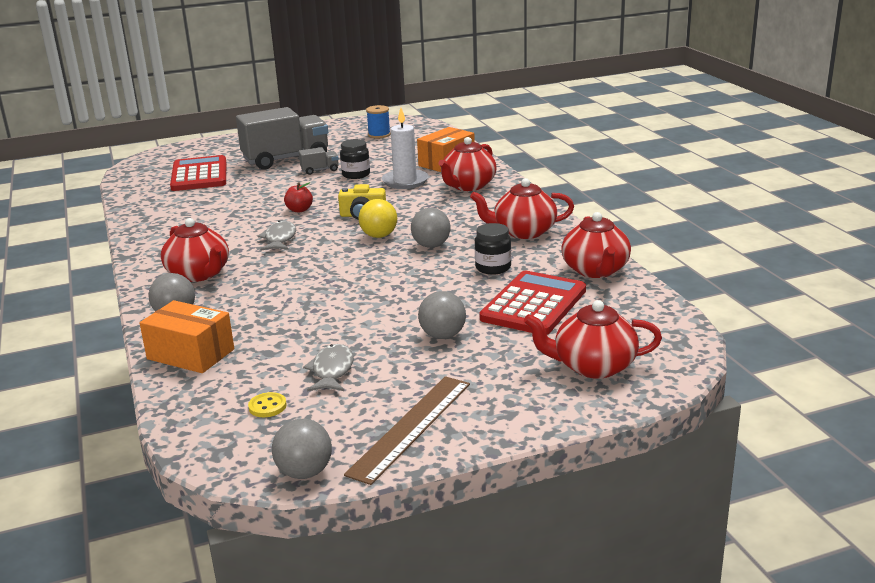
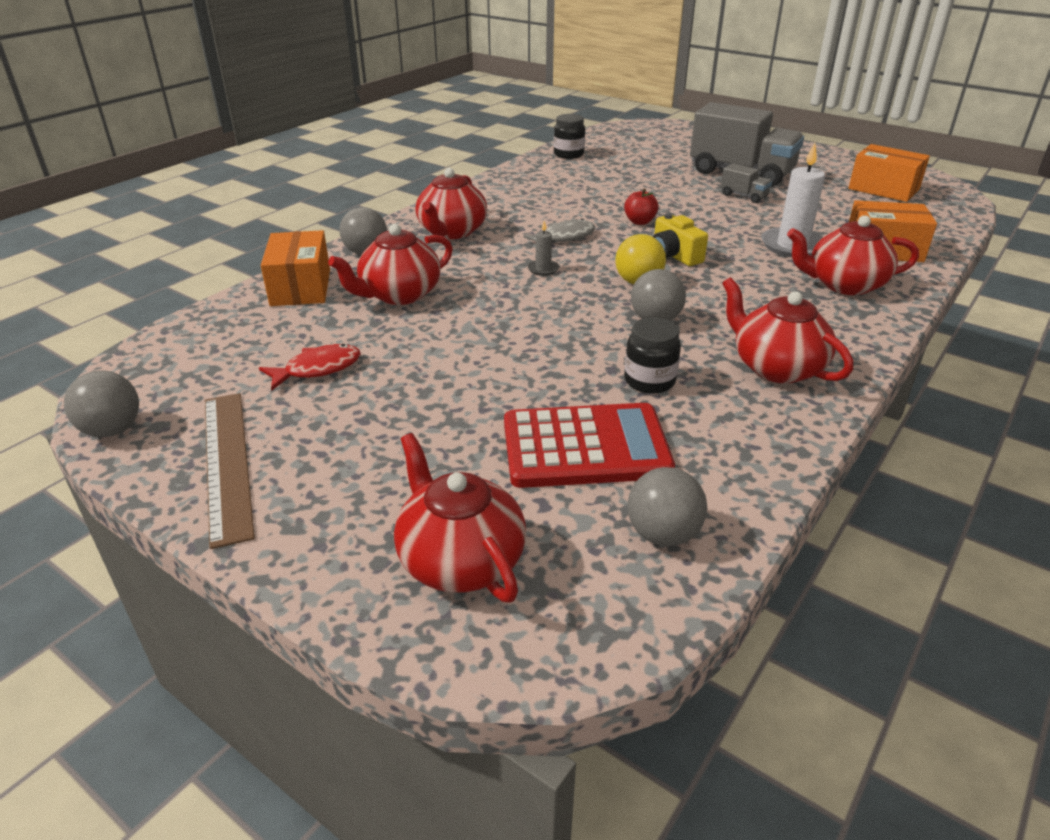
camera: 55 degrees right, 10 degrees up
(199, 175) = (646, 155): red calculator -> none
(267, 406) = (227, 361): yellow button -> none
(313, 259) = (543, 269): none -> grey candle
(332, 371) = (317, 369): grey fish -> red fish
(356, 175) = (764, 216): black jar -> black jar (568, 154)
(379, 135) = (883, 189): blue spool -> orange box
(410, 427) = (227, 463): brown ruler -> brown ruler turned 75 degrees clockwise
(443, 335) = (446, 408): grey ball -> grey ball (663, 534)
(596, 270) = (740, 466): red teapot -> red teapot (399, 295)

